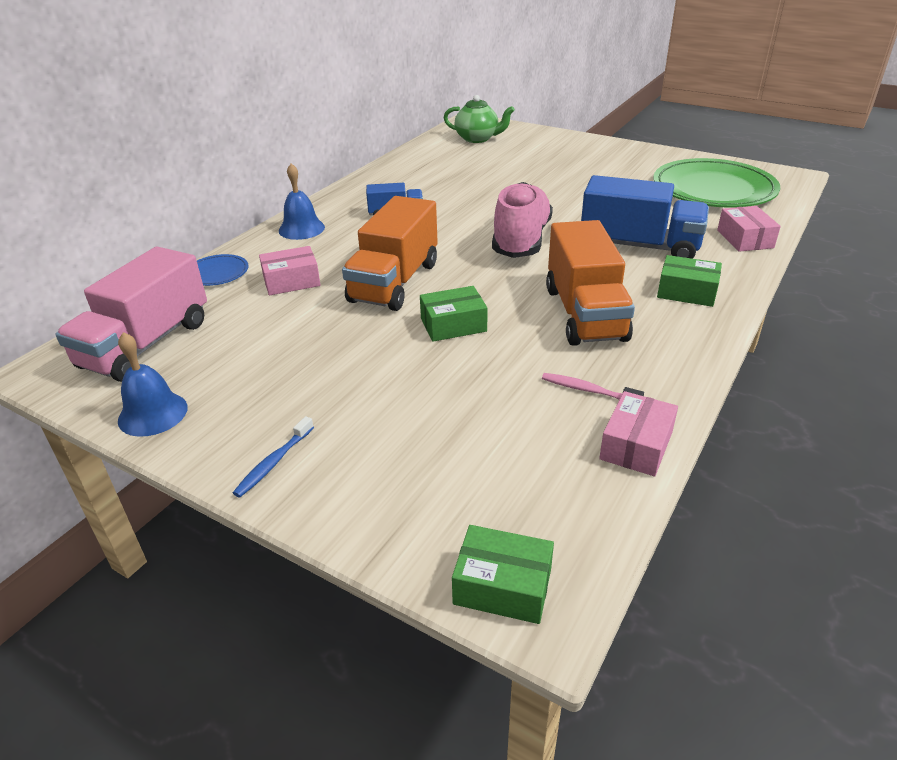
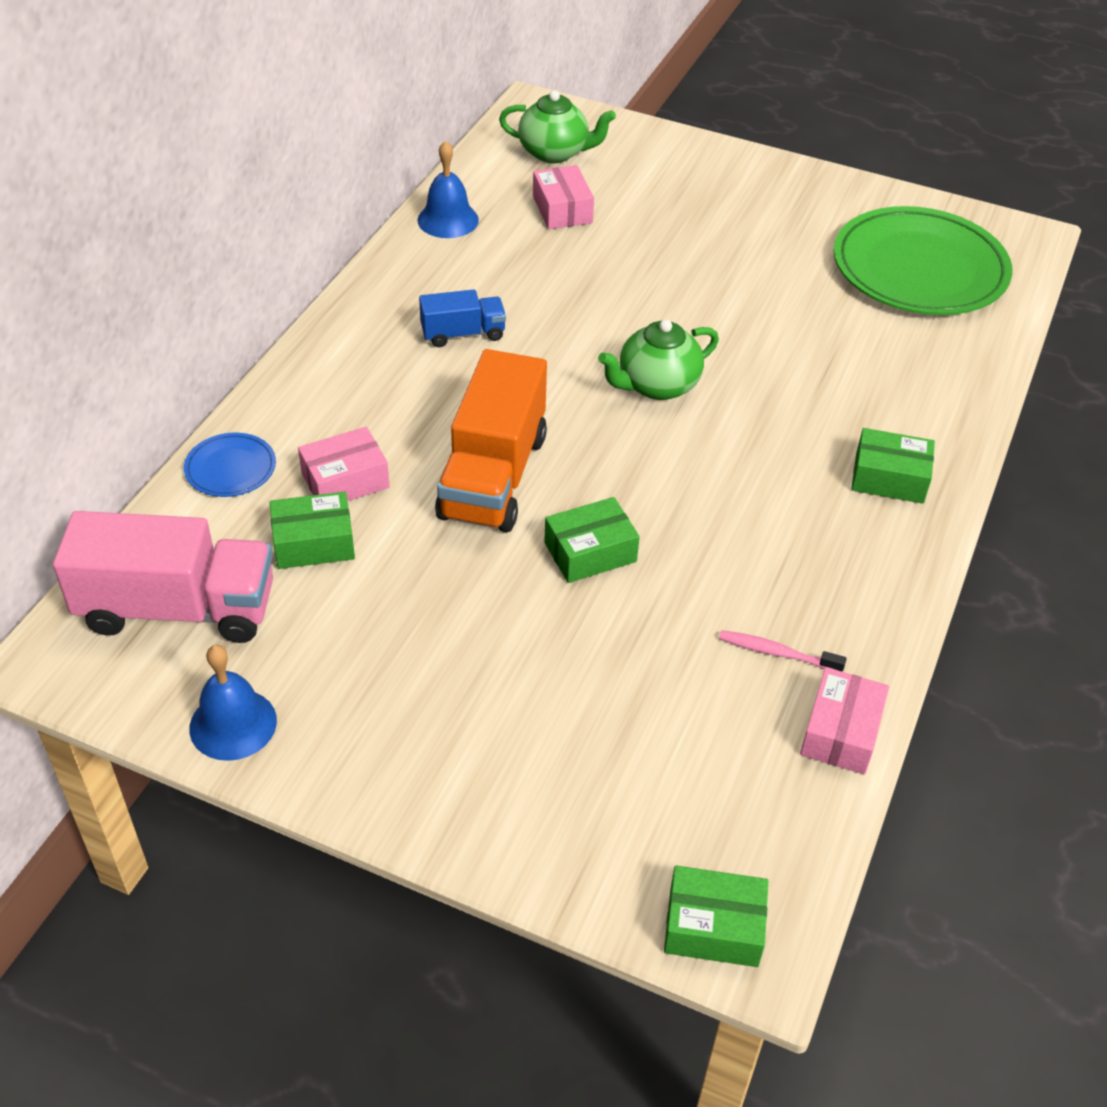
camera: 10 degrees left, 10 degrees up
(146, 344) = (178, 608): pink truck -> pink truck turned 105 degrees counterclockwise
(256, 312) = (314, 543): none -> green box
(273, 463) = (414, 787): blue toothbrush -> none
(301, 229) = (328, 371): blue bell -> blue bell (448, 220)
(521, 240) = (657, 385): pink shoe -> green teapot
(585, 313) = (760, 523): orange truck -> none
(639, 246) = (822, 392): blue truck -> none
(745, 239) = (963, 373): pink box -> pink box (562, 209)

